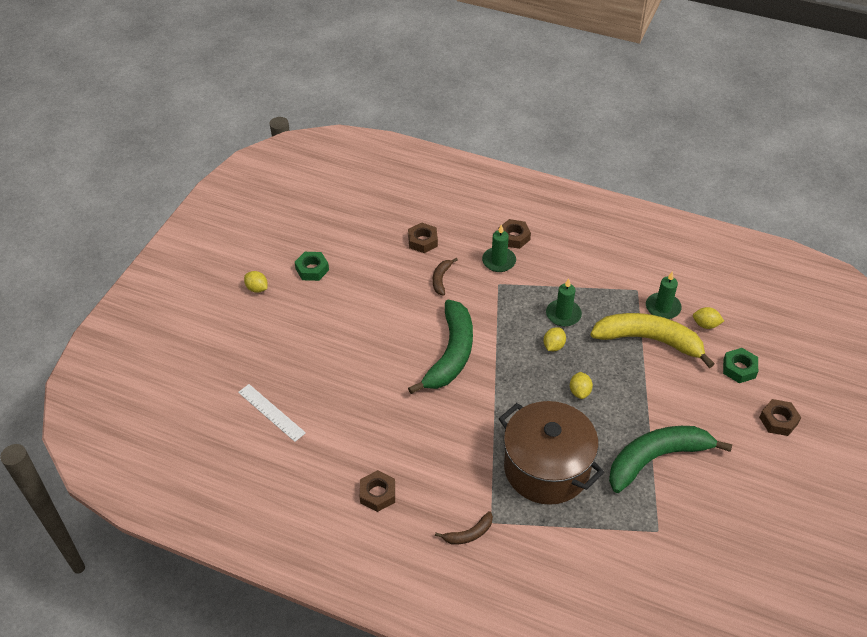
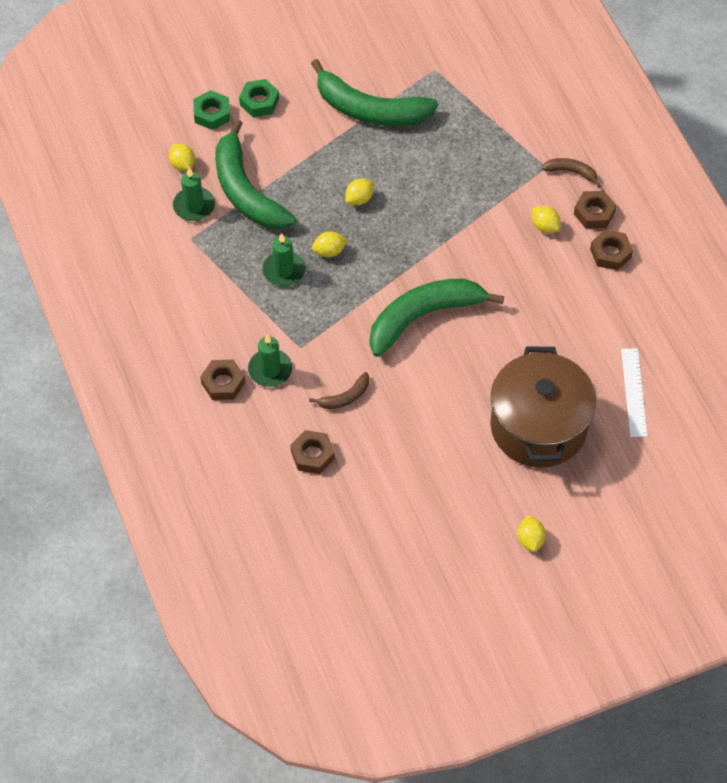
camera: 135 degrees left, 10 degrees up
(312, 269) = (454, 516): green nut -> green nut (259, 102)
(442, 475) = (545, 226): none -> yellow lemon
(546, 468) = (459, 168): brown pot -> brown pot (538, 426)
(649, 340) = (246, 191): yellow banana -> green banana
(778, 420) = (243, 60): brown nut -> brown nut (594, 213)

